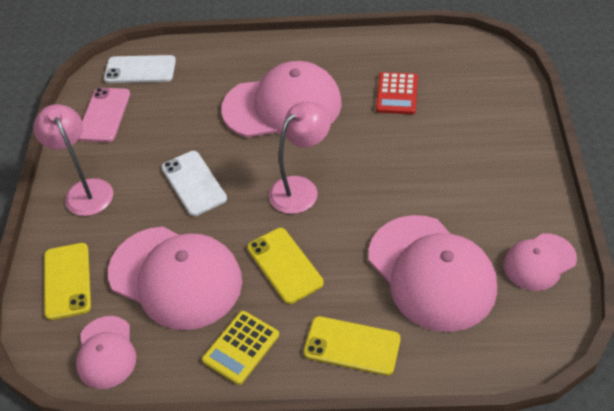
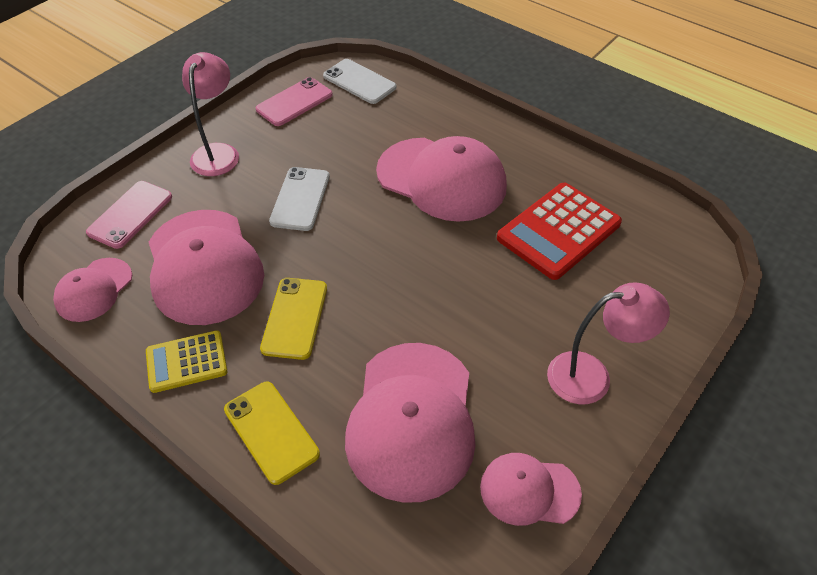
camera: 35 degrees right, 0 degrees up
(67, 281) = (130, 214): yellow phone -> pink phone
(301, 188) = (380, 260): pink lamp -> pink lamp (592, 376)
(397, 94) = (558, 231): red calculator -> red calculator, size x1.66

